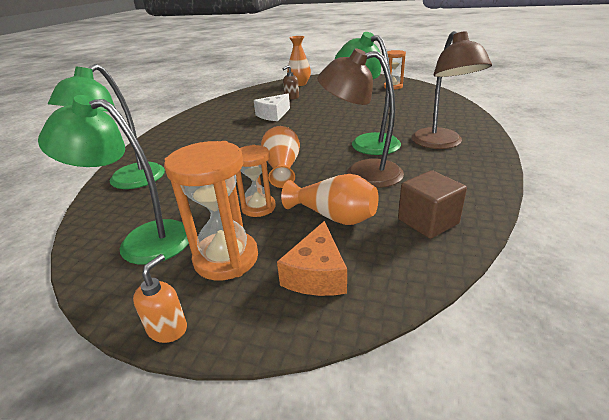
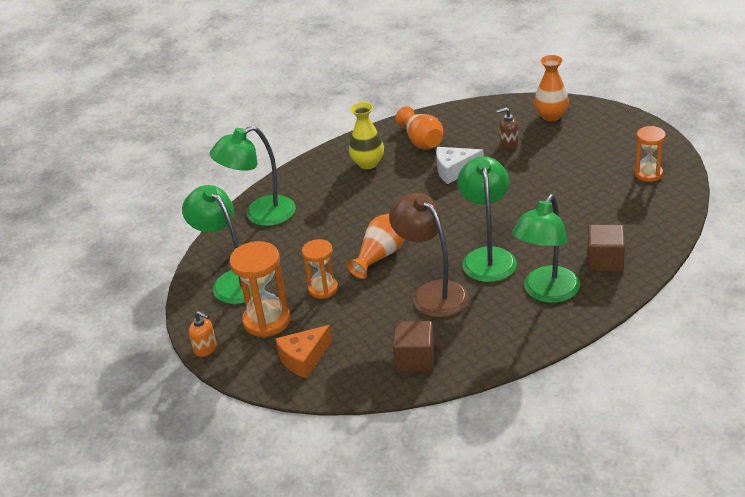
camera: 40 degrees right, 5 degrees up
(168, 329) = (205, 349): orange soap dispenser -> orange soap dispenser turned 60 degrees clockwise
(200, 129) = (368, 163): none -> yellow vase
(334, 216) = (361, 323): orange vase -> orange vase (421, 141)
(441, 144) = (546, 293): brown lamp -> green lamp
(443, 120) = (605, 261): none -> brown cube

